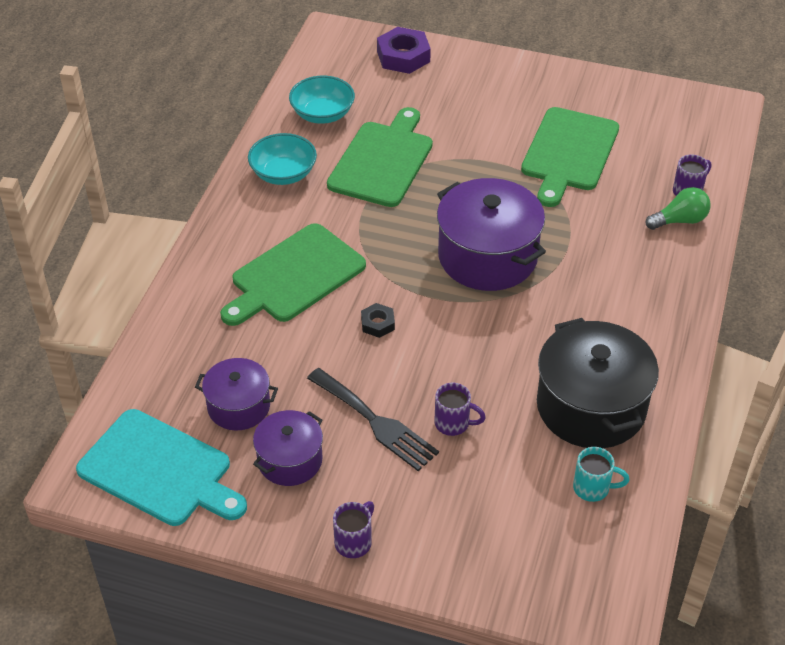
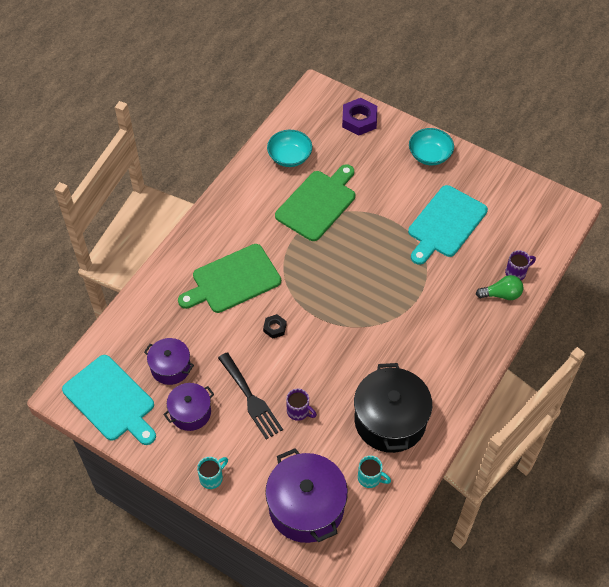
camera: 15 degrees right, 10 degrees up
(283, 174) = (249, 199): turquoise bowl -> turquoise bowl (429, 155)
(354, 542) = (212, 477): purple mug -> turquoise mug
(487, 256) = (362, 293): purple pot -> purple pot (306, 507)
(568, 153) = (445, 224): green cutting board -> turquoise cutting board

